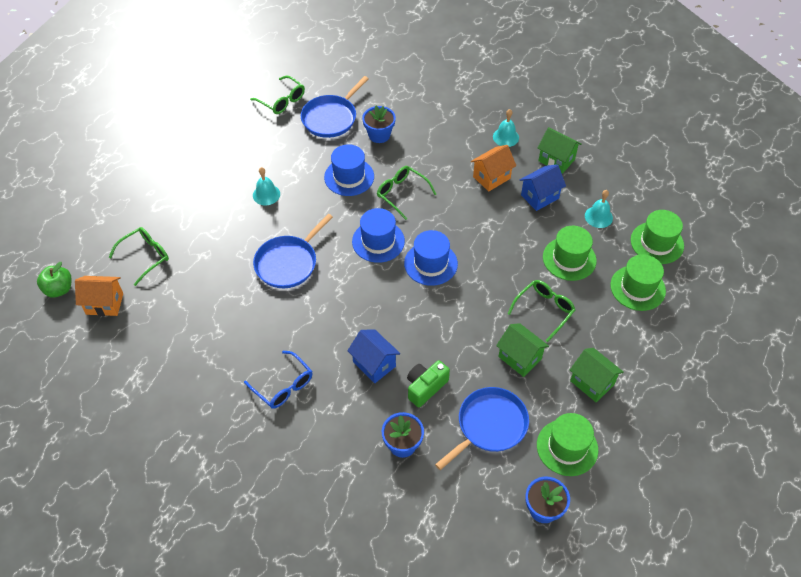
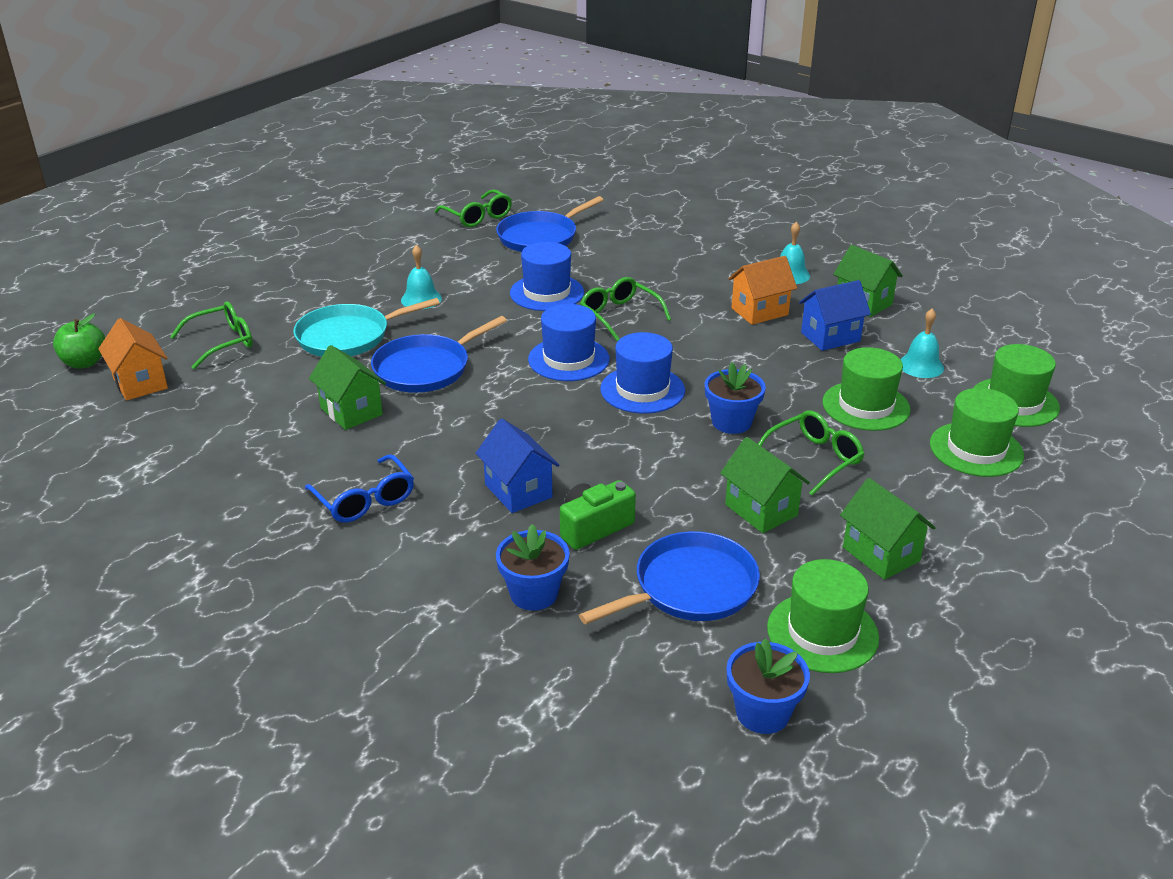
camera: 10 degrees right, 20 degrees down
(104, 304) = (140, 383): orange house -> orange house turned 45 degrees clockwise
(228, 239) = (348, 336): none -> turquoise pan
(252, 310) = (351, 411): none -> green house
(379, 135) = (604, 258): blue flower pot -> blue flower pot (731, 422)

